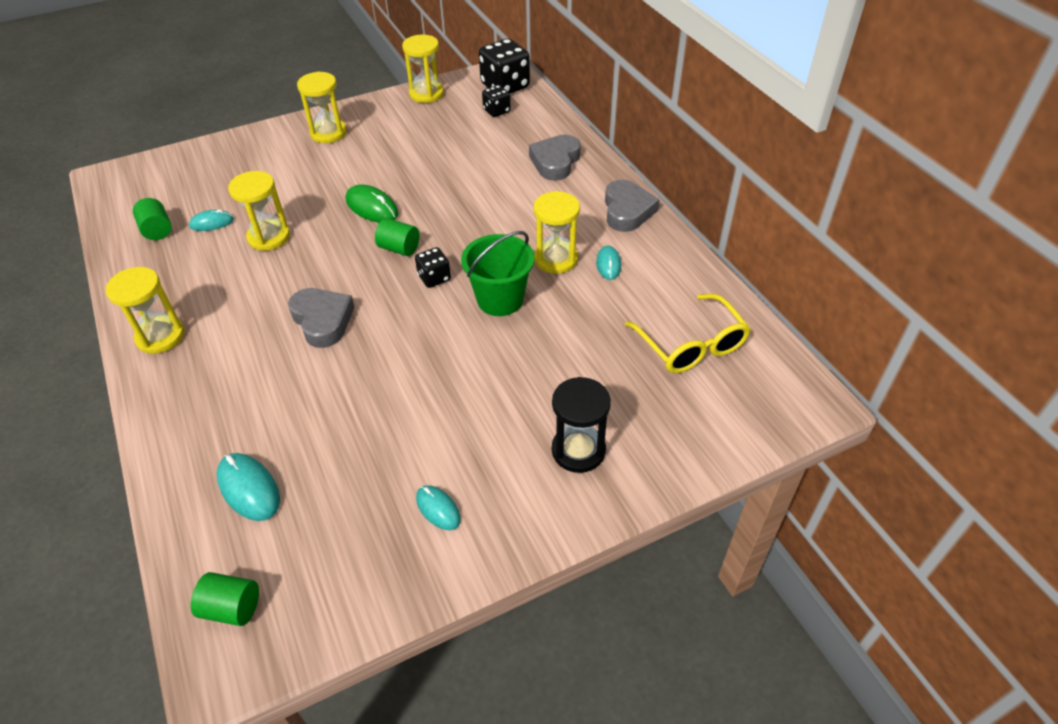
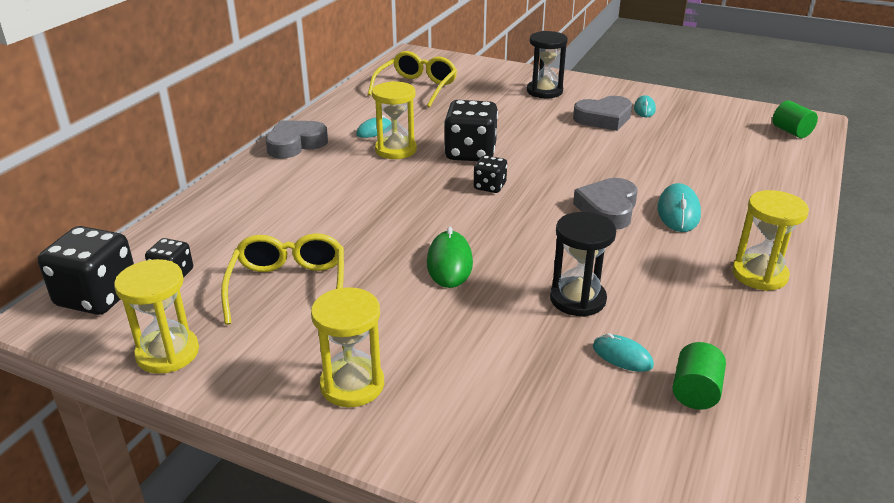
camera: 130 degrees left, 15 degrees down
(249, 488) = (748, 161): turquoise mouse -> turquoise mouse (678, 212)
(269, 237) = (577, 299): yellow hourglass -> black hourglass
(399, 248) = (481, 218): green cylinder -> none
(432, 142) = (289, 286): none -> yellow glasses
(500, 299) = (470, 153): green bucket -> black dice
(555, 162) = (251, 199): grey heart -> grey heart (603, 118)

